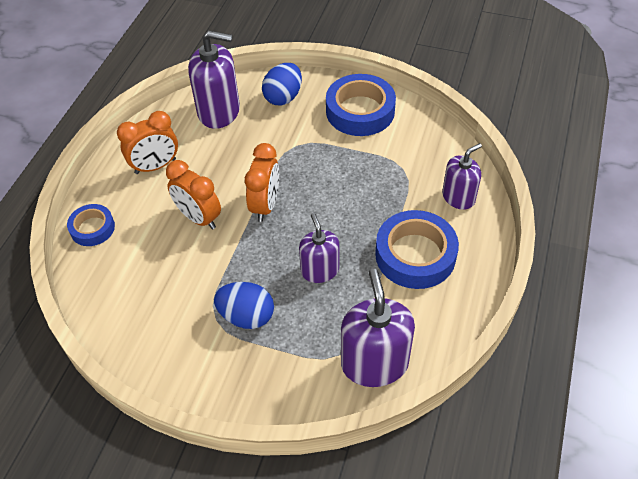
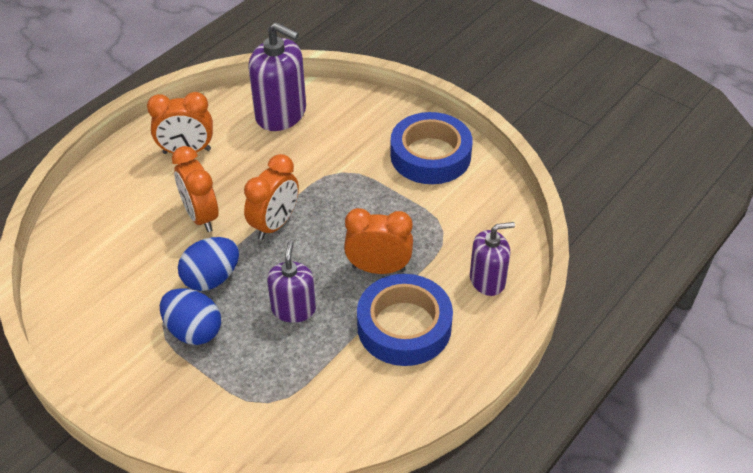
camera: 20 degrees right, 5 degrees down
(92, 228) = (93, 194): blue tape -> none
(283, 97) = (356, 117): blue egg -> blue egg (211, 278)
(369, 215) = (378, 268): none -> orange clock
(374, 363) = (296, 424): purple soap dispenser -> none

